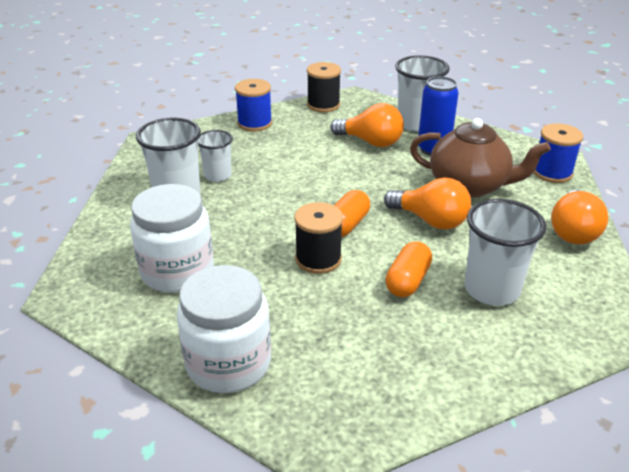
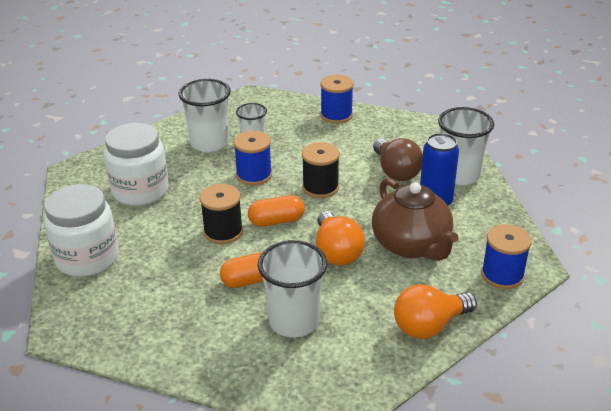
camera: 45 degrees right, 0 degrees up
(265, 200) = (254, 175): none -> blue spool
(323, 105) = (410, 124): black spool -> black spool (320, 187)
(371, 142) = (396, 171): orange light bulb -> brown light bulb

